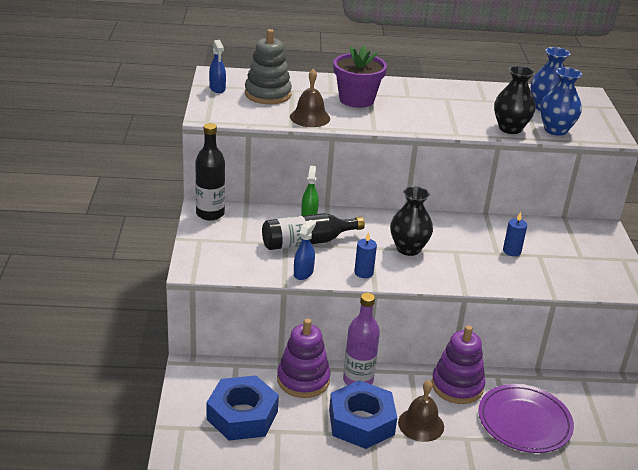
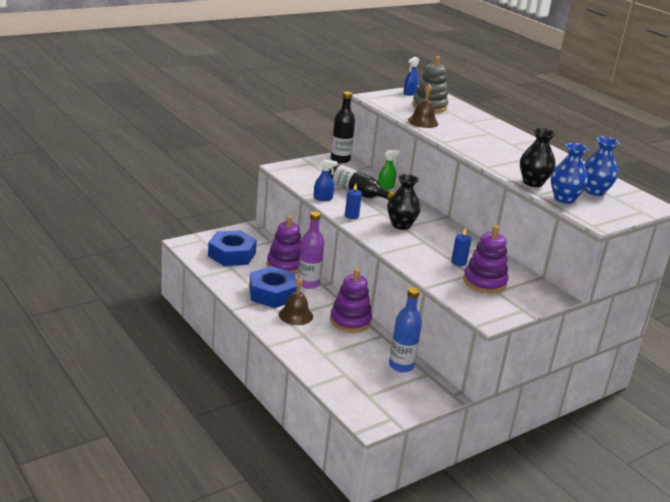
camera: 55 degrees right, 5 degrees down
(356, 99) = (474, 130): purple flower pot -> none
(524, 422) = (347, 355): purple plate -> none
(560, 255) = (484, 282): none -> purple stacking toy
(561, 391) = (401, 366): none -> blue bottle

